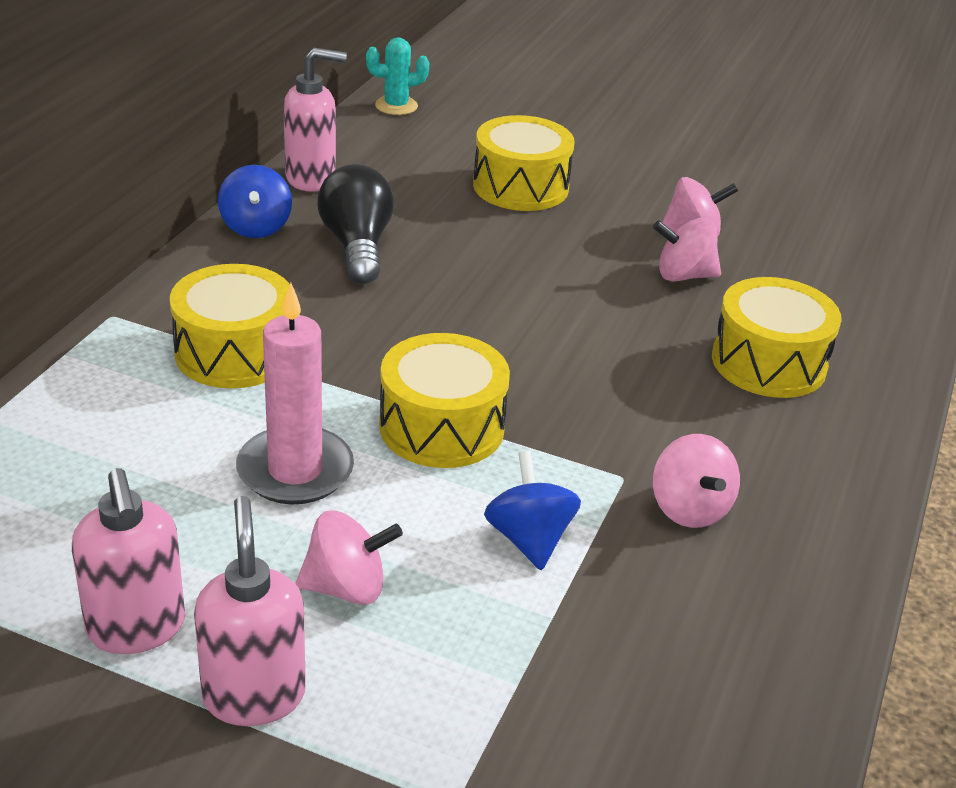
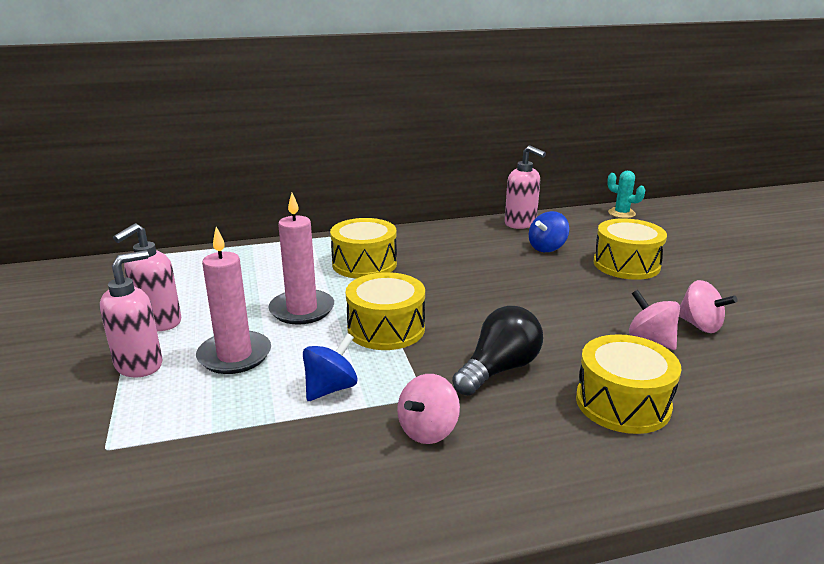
camera: 55 degrees right, 10 degrees down
(256, 227) = (460, 230): blue spinning top -> blue spinning top (547, 248)
(346, 587) = (234, 355): pink spinning top -> pink candle
(357, 246) = (490, 253): black light bulb -> black light bulb (499, 369)

